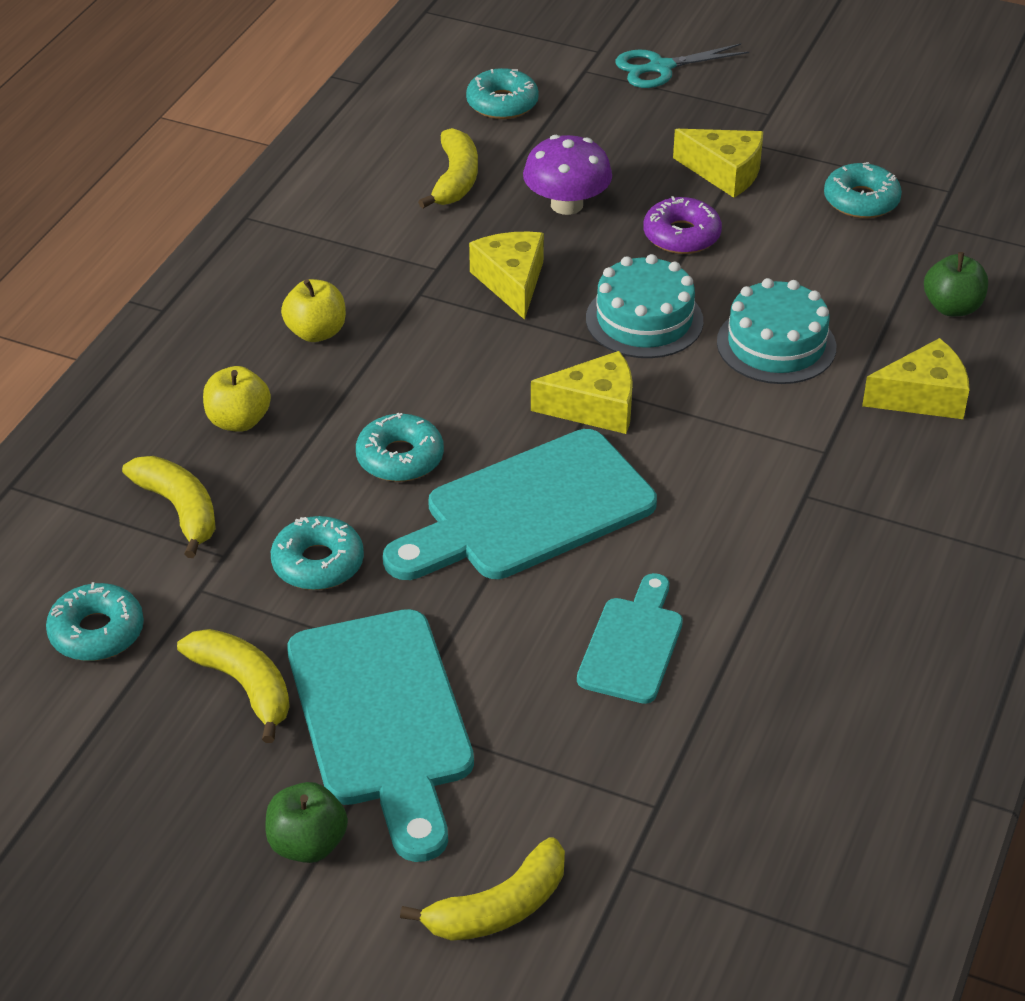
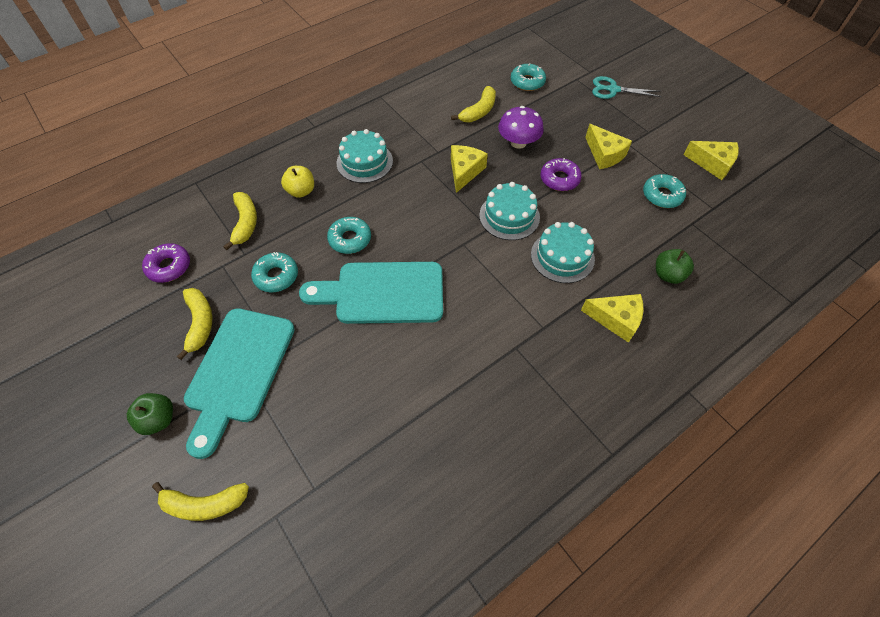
camera: 30 degrees right, 15 degrees up
(97, 632) = (169, 267): turquoise donut -> purple donut
(316, 332) = (364, 162): yellow apple -> turquoise cake
(595, 407) = (452, 252): yellow cheese -> yellow cheese (712, 164)
(632, 645) = (372, 390): turquoise cutting board -> none

